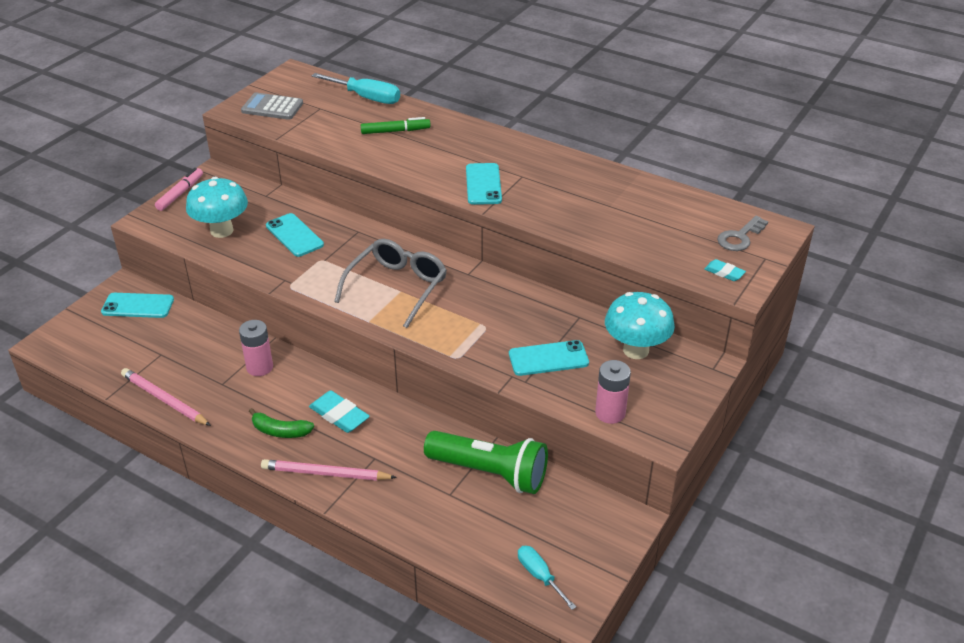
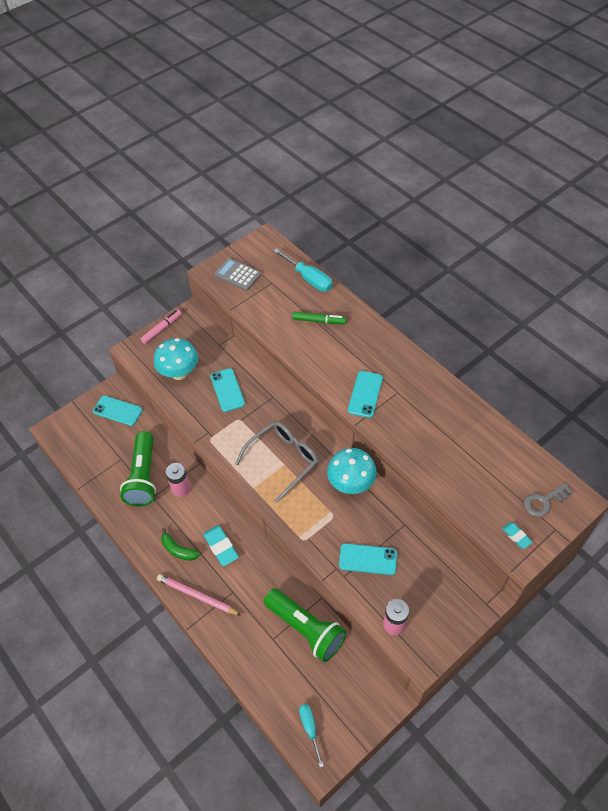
camera: 20 degrees right, 15 degrees up
(165, 400) = (113, 501): pink pencil -> none
(200, 365) = (143, 476): none -> green flashlight
(636, 350) = (435, 569): turquoise mushroom -> turquoise mushroom (351, 484)

